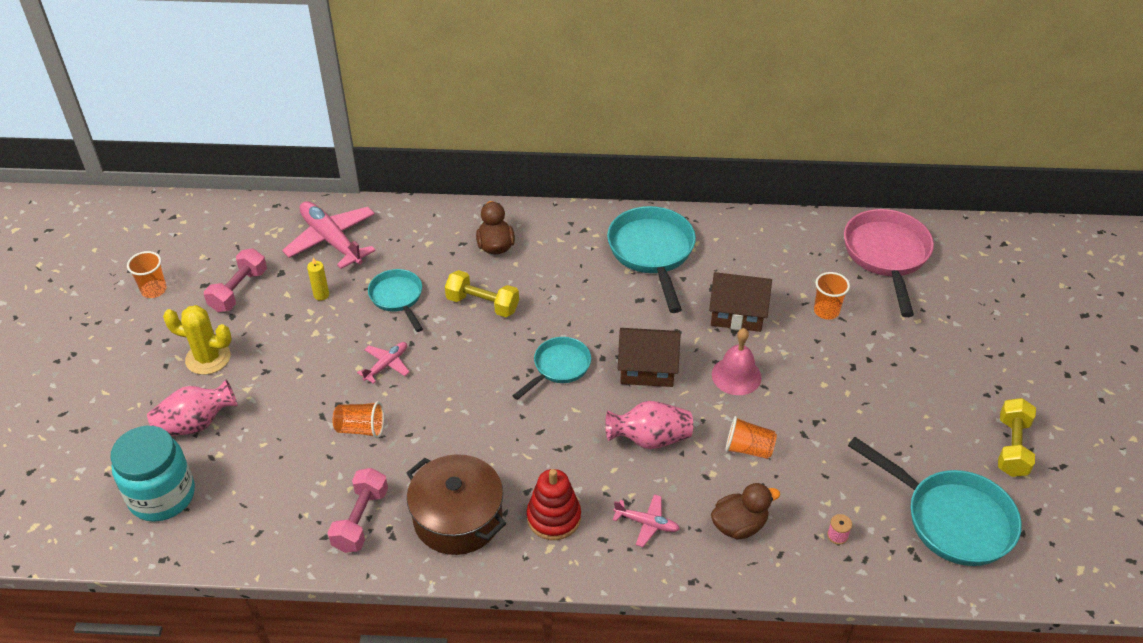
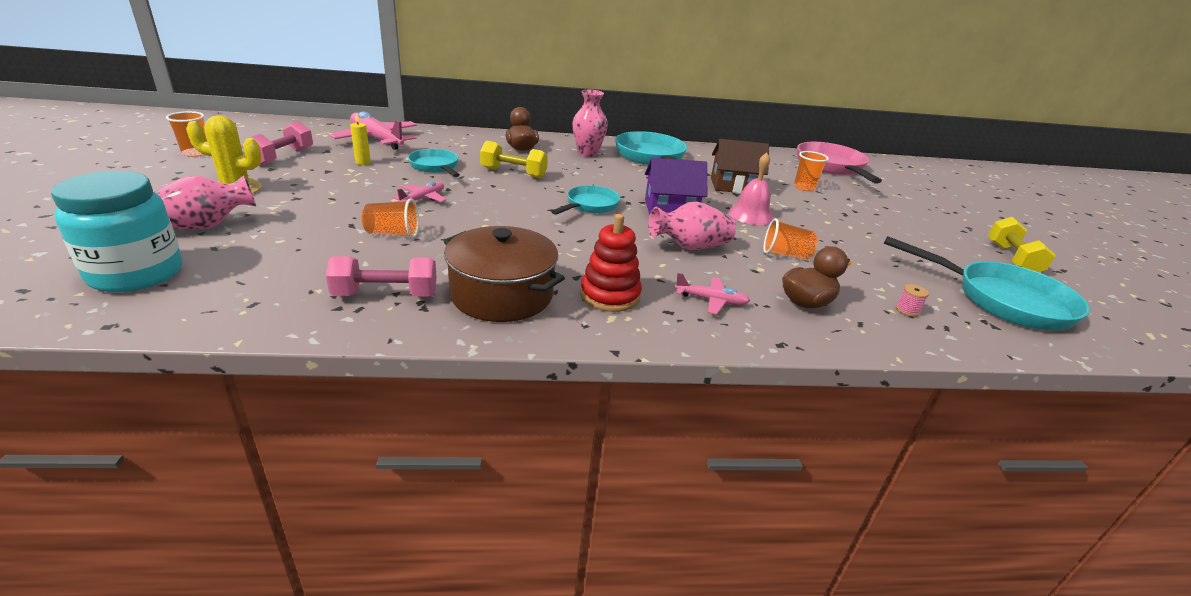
camera: 10 degrees left, 15 degrees down
(360, 520) = (386, 295): pink dumbbell -> pink dumbbell turned 75 degrees clockwise
(574, 250) = (587, 153): none -> pink vase
(647, 369) = (670, 209): brown house -> purple house

